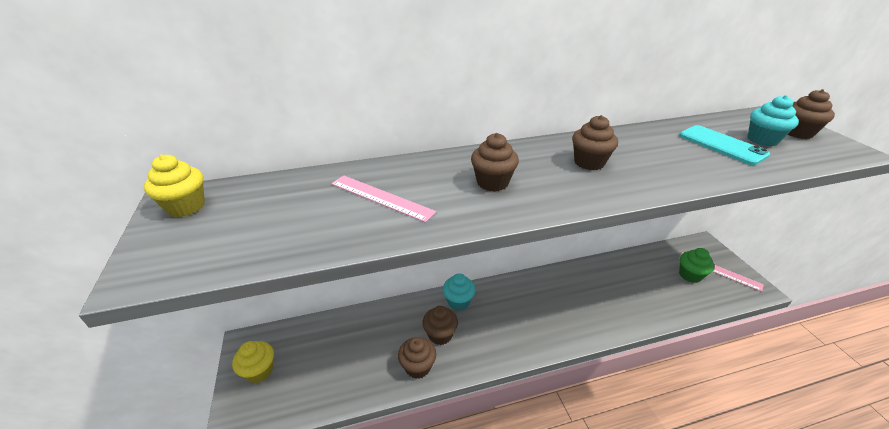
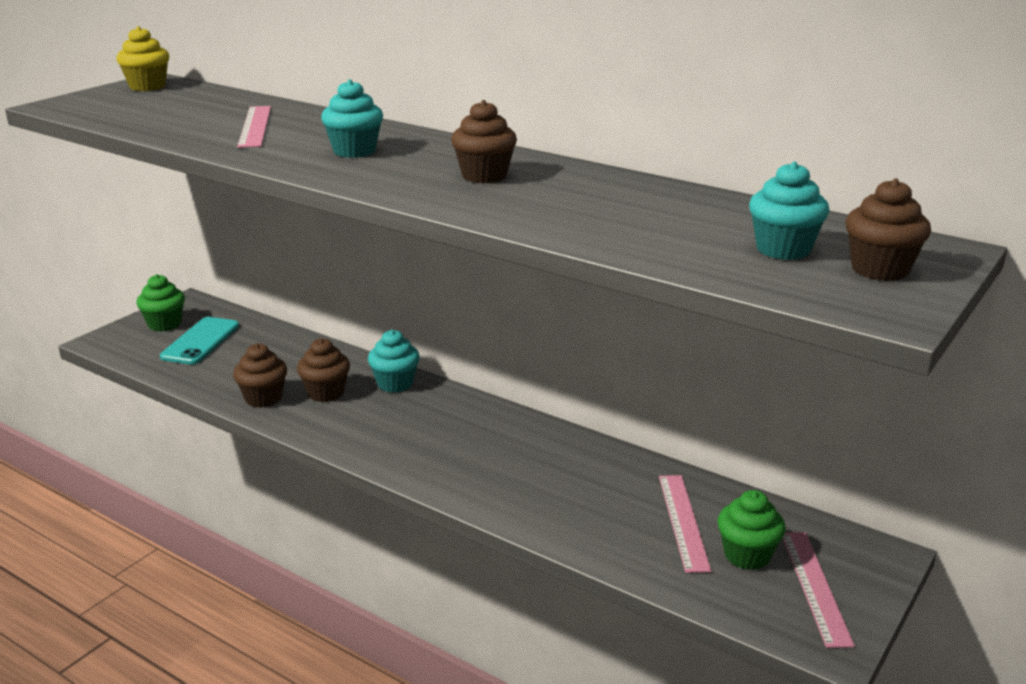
camera: 50 degrees right, 10 degrees down
(259, 371) = (164, 324): yellow cupcake -> green cupcake
(492, 182) = (354, 151): brown cupcake -> turquoise cupcake
(656, 277) = (683, 521): none -> pink ruler
(722, 145) = (699, 228): turquoise phone -> turquoise phone (201, 341)

